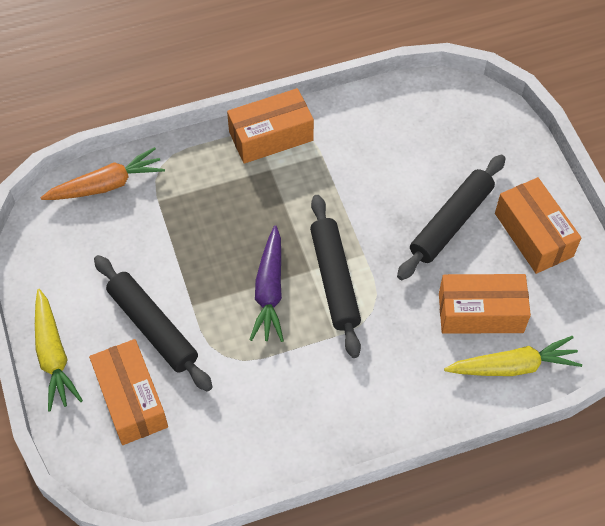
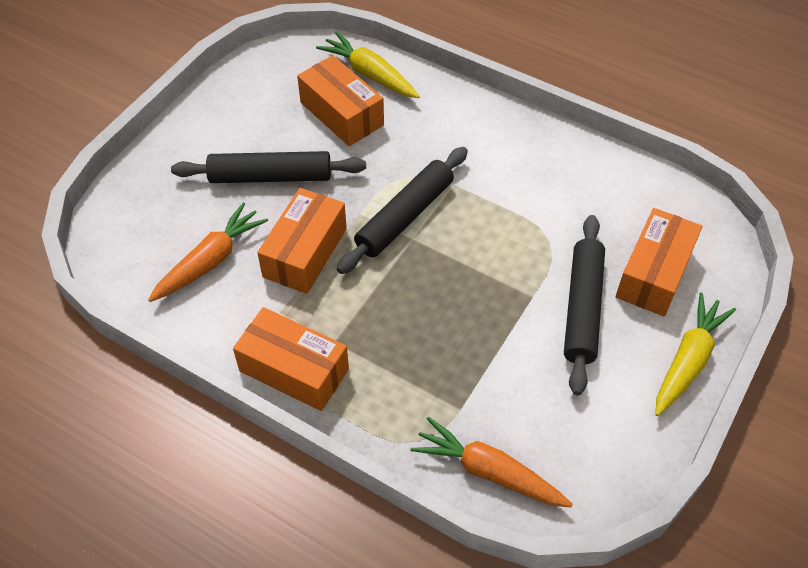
camera: 130 degrees left, 5 degrees down
(269, 291) = (461, 252): purple carrot -> none
(401, 143) = (210, 261): none -> orange carrot
(533, 235) = (234, 121): orange box -> orange box (305, 252)

